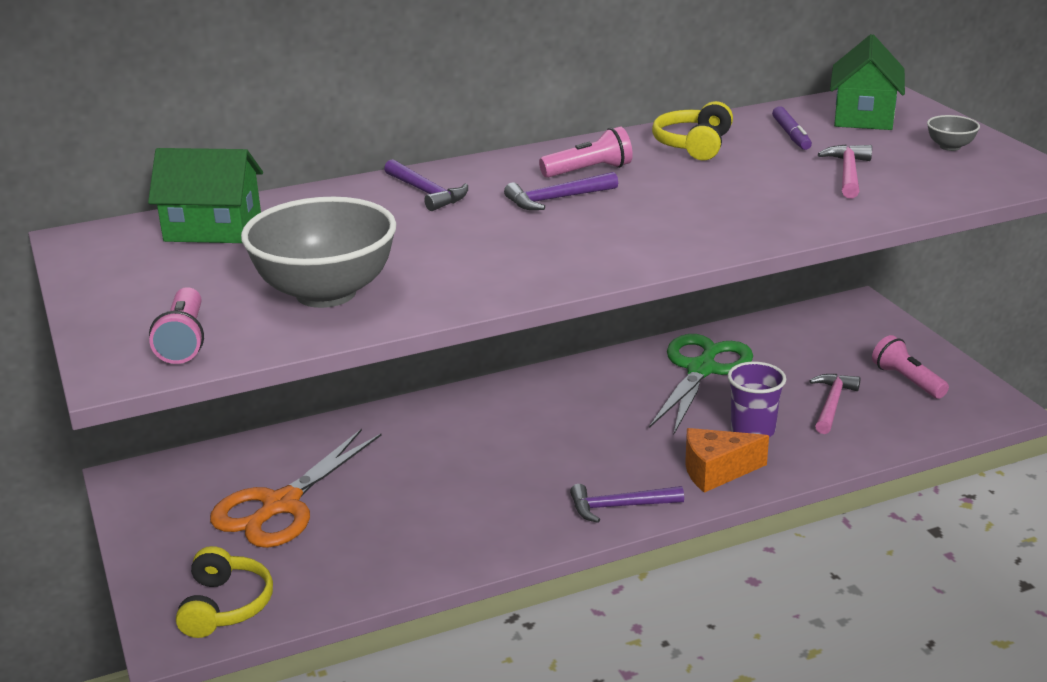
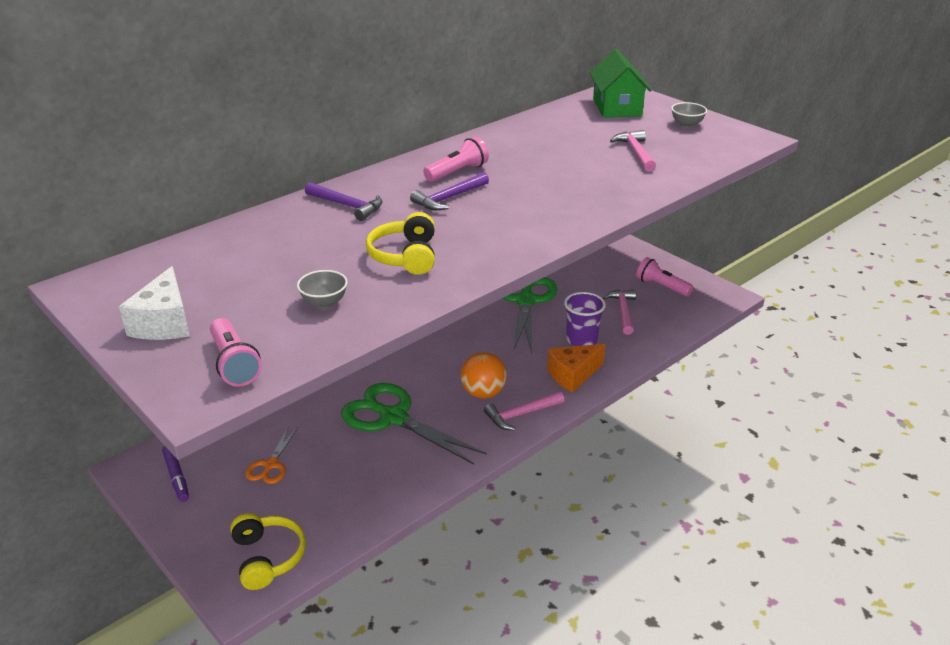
camera: 20 degrees left, 5 degrees up
(139, 288) = (164, 323): none -> white cheese
(213, 228) = (193, 260): green house -> none
(281, 505) = (270, 465): orange scissors -> orange scissors, size x0.50
(326, 293) = (324, 303): grey bowl -> grey bowl, size x0.41
(454, 479) = (393, 418): none -> green scissors
(584, 471) = (483, 393): none -> orange ball
(620, 506) = (521, 414): purple hammer -> pink hammer
(693, 145) = (518, 143): yellow headphones -> yellow headphones (405, 256)
(791, 135) = (579, 127): purple marker -> purple marker (176, 477)

